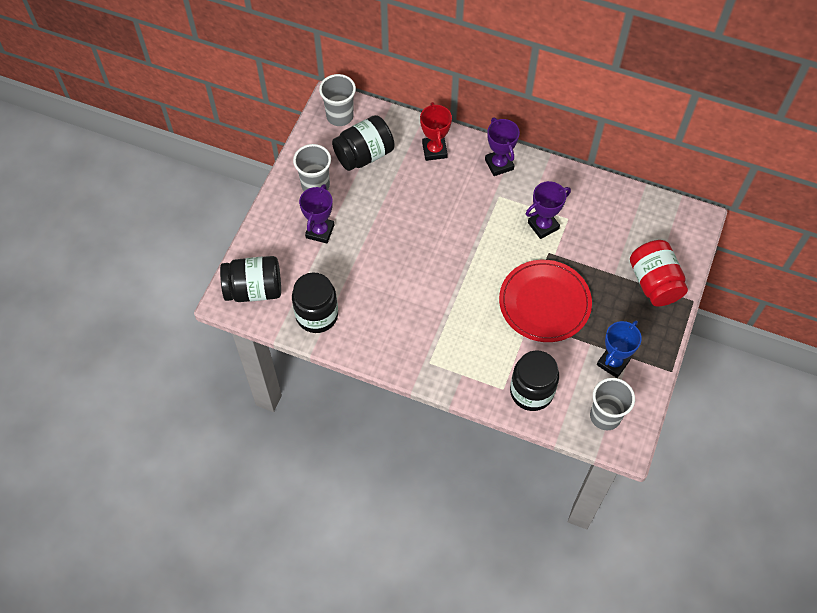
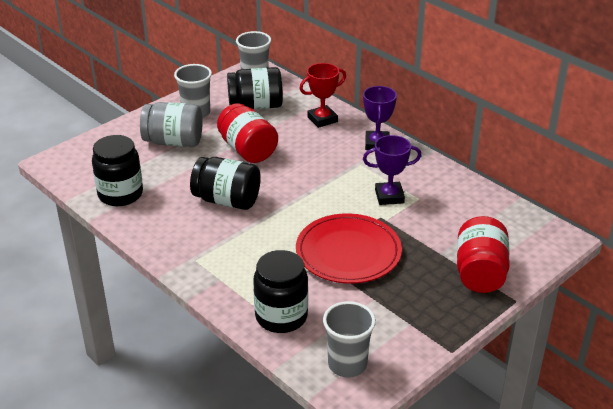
camera: 25 degrees right, 25 degrees down
(254, 289) = (82, 161): black jar -> black jar (227, 200)
(320, 231) = (174, 141): purple trophy -> grey jar
(392, 216) = (248, 150): none -> red jar
(434, 150) = (322, 119): red trophy -> red trophy turned 45 degrees clockwise
(613, 362) = (388, 322): blue trophy -> none

